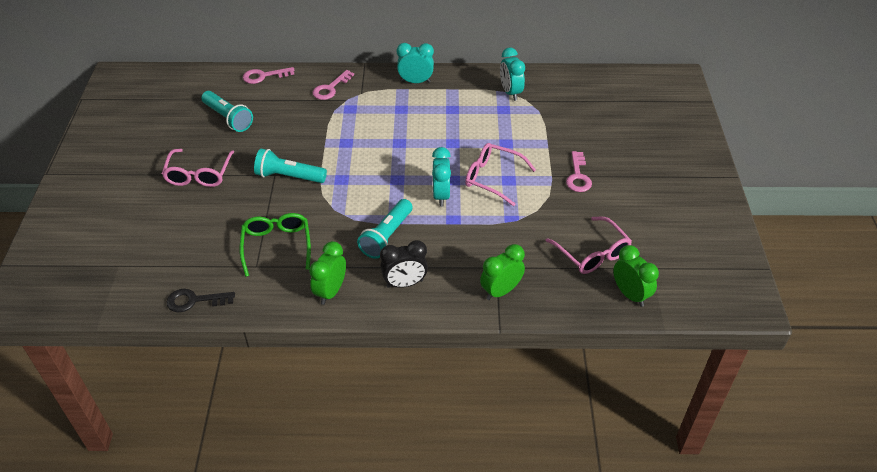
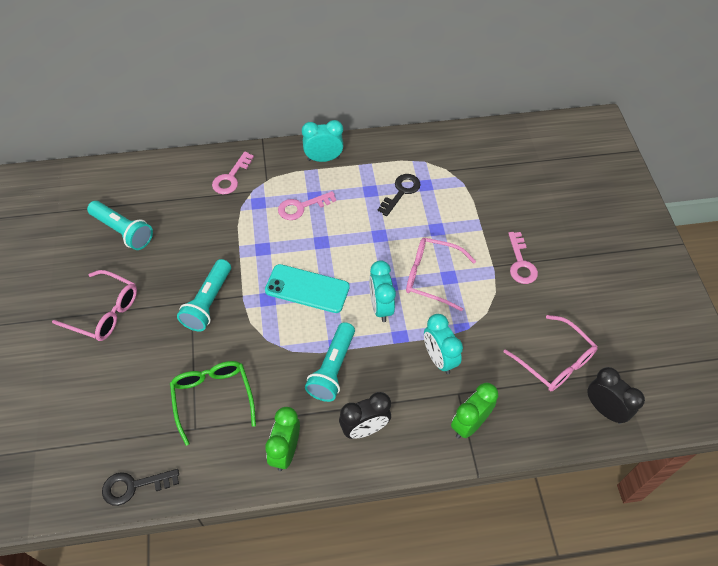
camera: 10 degrees left, 10 degrees up
(199, 174) = (104, 312): pink glasses -> pink glasses turned 60 degrees counterclockwise
(264, 76) = (152, 169): pink key -> pink key (301, 207)
(289, 176) = (208, 302): turquoise flashlight -> turquoise flashlight turned 75 degrees counterclockwise
(378, 175) = (307, 289): none -> turquoise phone
(480, 112) = (401, 192): none -> black key
(510, 92) = (428, 162): turquoise clock -> turquoise clock (439, 359)
(630, 294) = (604, 409): green clock -> black clock

